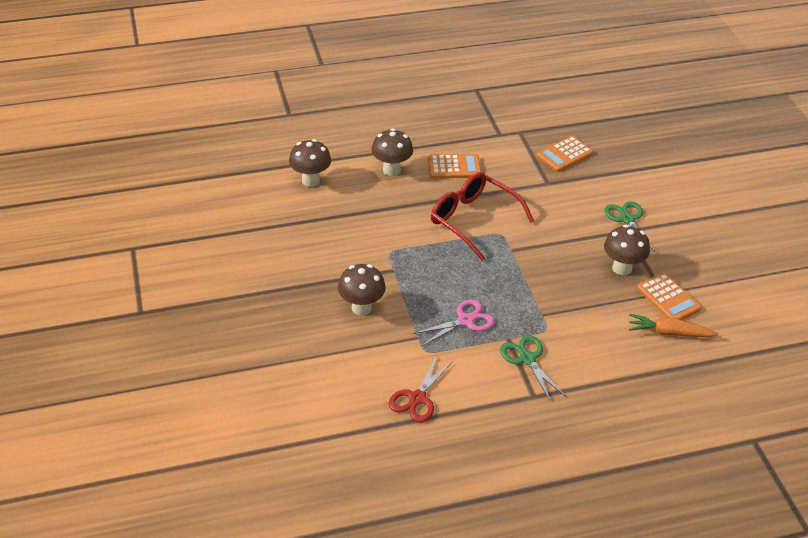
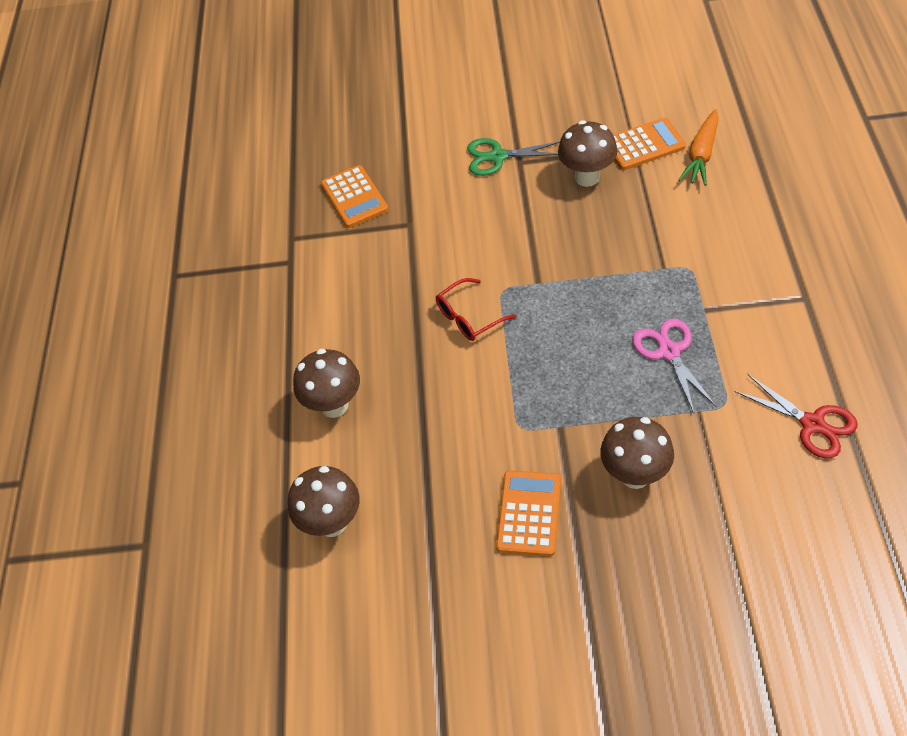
camera: 70 degrees left, 10 degrees up
(454, 167) = (348, 325): orange calculator -> orange calculator (529, 513)
(473, 220) = (469, 317): red glasses -> red glasses, size x0.54
(527, 359) = (741, 295): green scissors -> none

